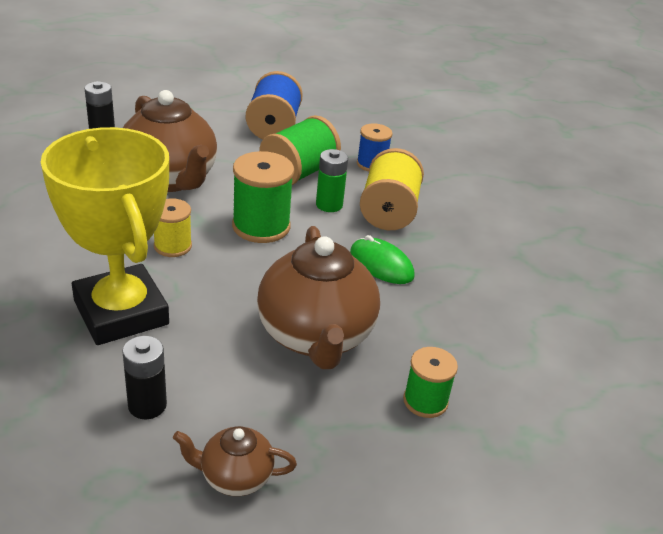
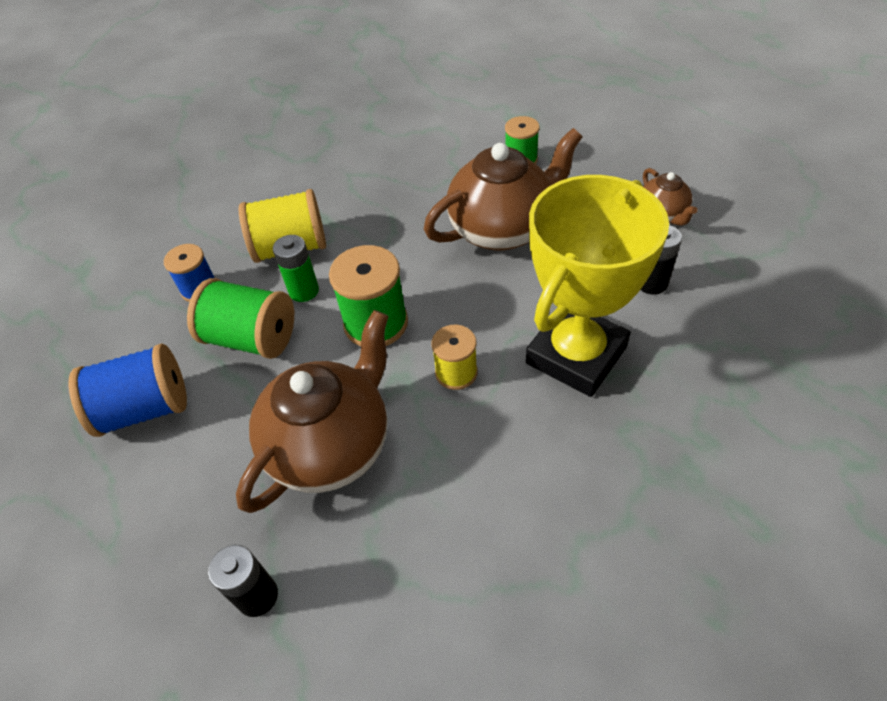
camera: 105 degrees left, 15 degrees up
(381, 264) = (380, 225): green mouse -> none

